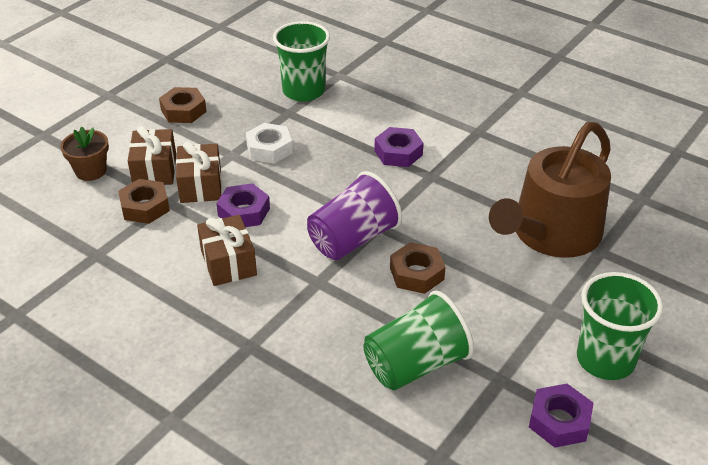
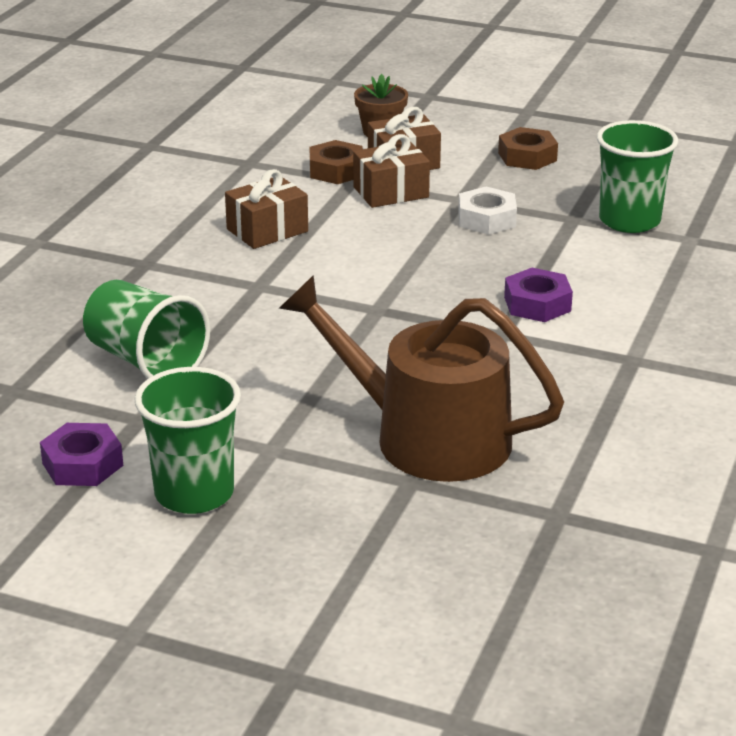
camera: 75 degrees right, 10 degrees down
(244, 212) = (357, 224): purple nut -> none
(353, 239) = (342, 296): purple cup -> none
(416, 273) = (299, 345): brown nut -> none

